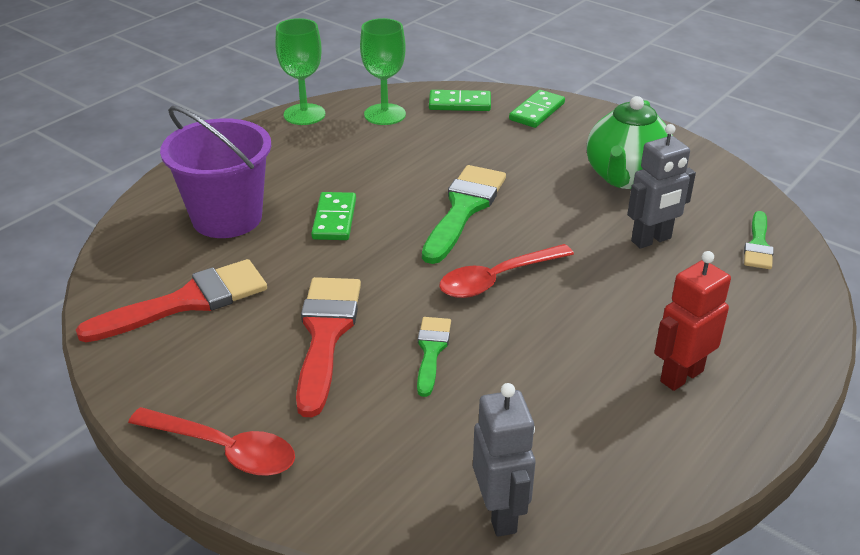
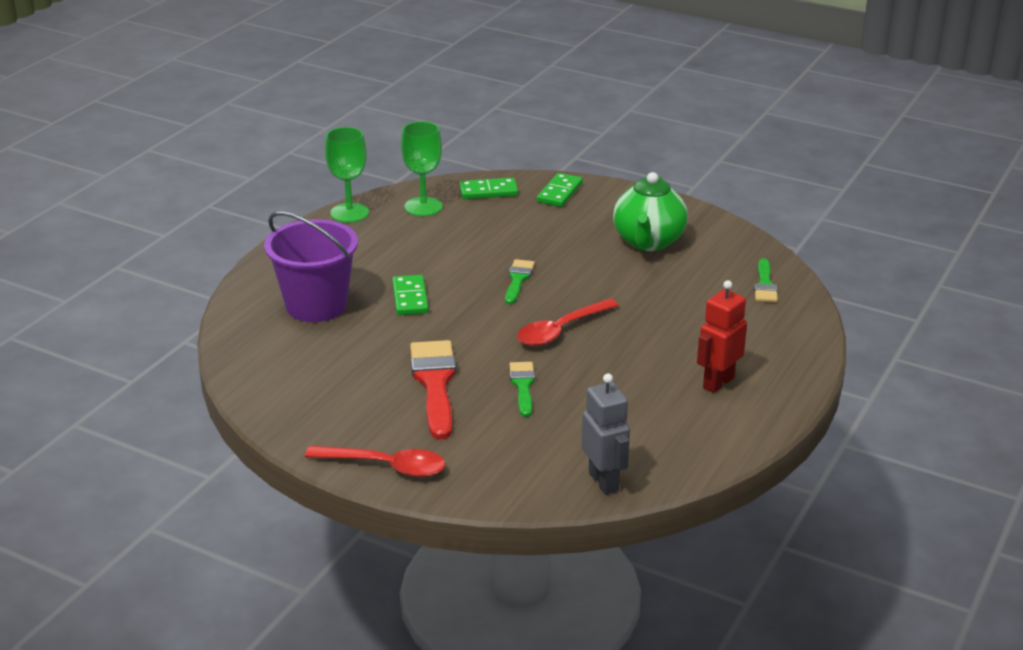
camera: 10 degrees left, 5 degrees down
(186, 302) = (310, 372): red brush -> none
(463, 209) = (518, 280): green brush -> green brush, size x0.56
(651, 240) = (679, 289): grey robot -> none

